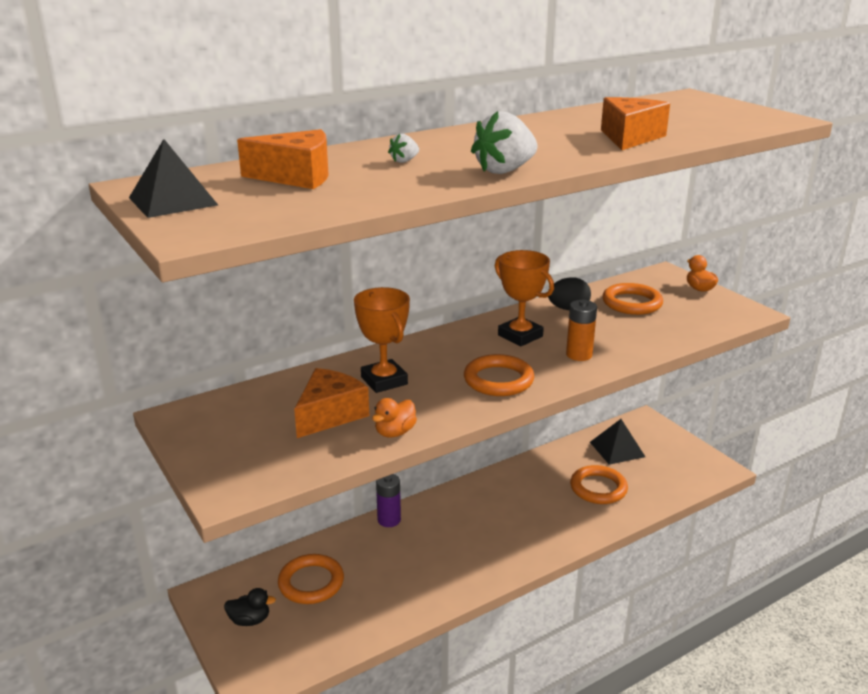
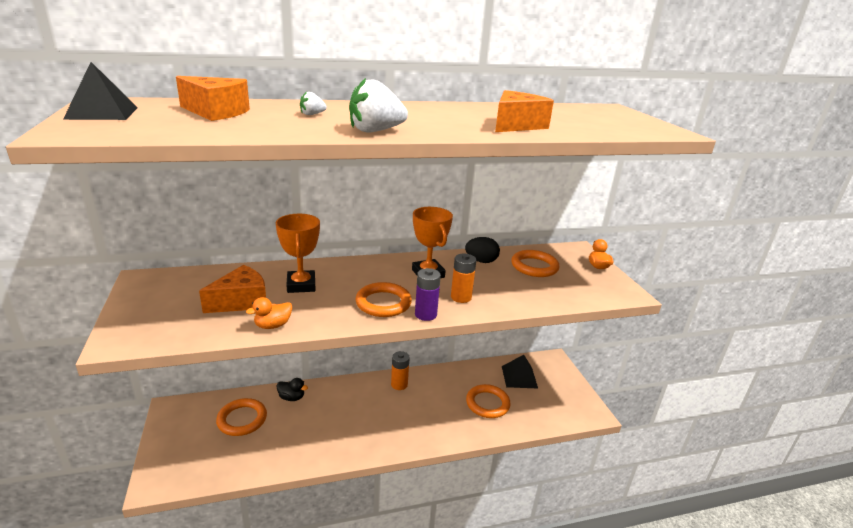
camera: 15 degrees right, 0 degrees up
(250, 620) = (185, 435): black duck -> black duck (291, 397)
(389, 520) = (323, 388): purple battery -> purple battery (425, 314)
(481, 492) = (399, 384): none -> orange battery

